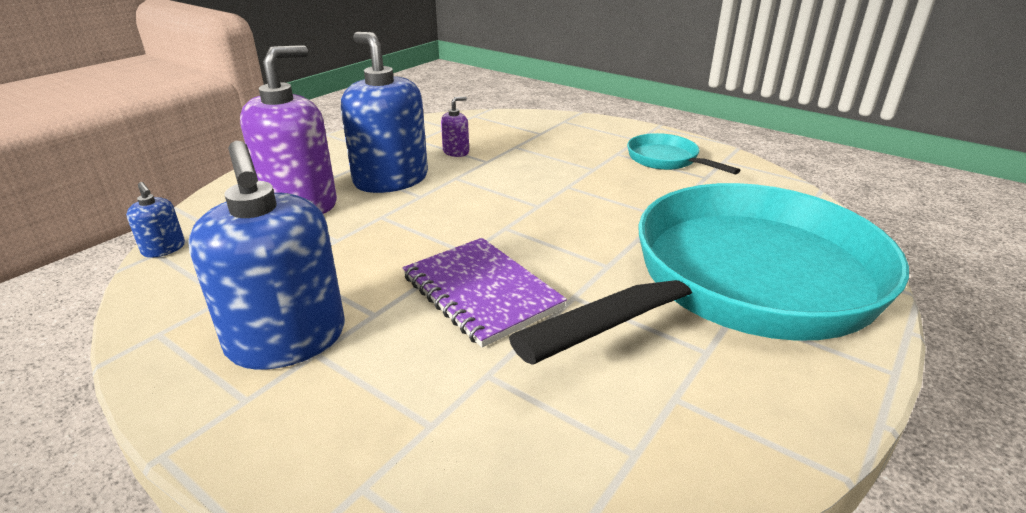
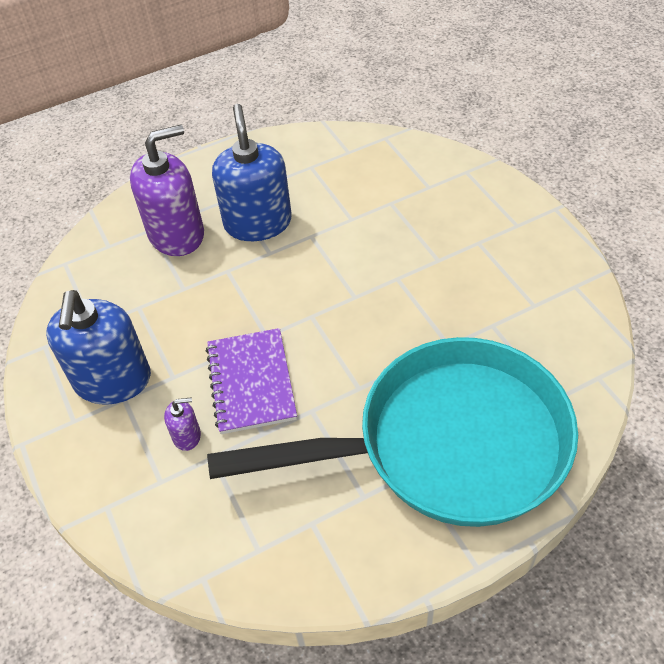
camera: 30 degrees right, 20 degrees up
(164, 249) = (70, 260): blue soap dispenser -> none
(456, 152) = (333, 196): purple soap dispenser -> purple soap dispenser (187, 436)
(666, 160) = (518, 268): turquoise pan -> none

